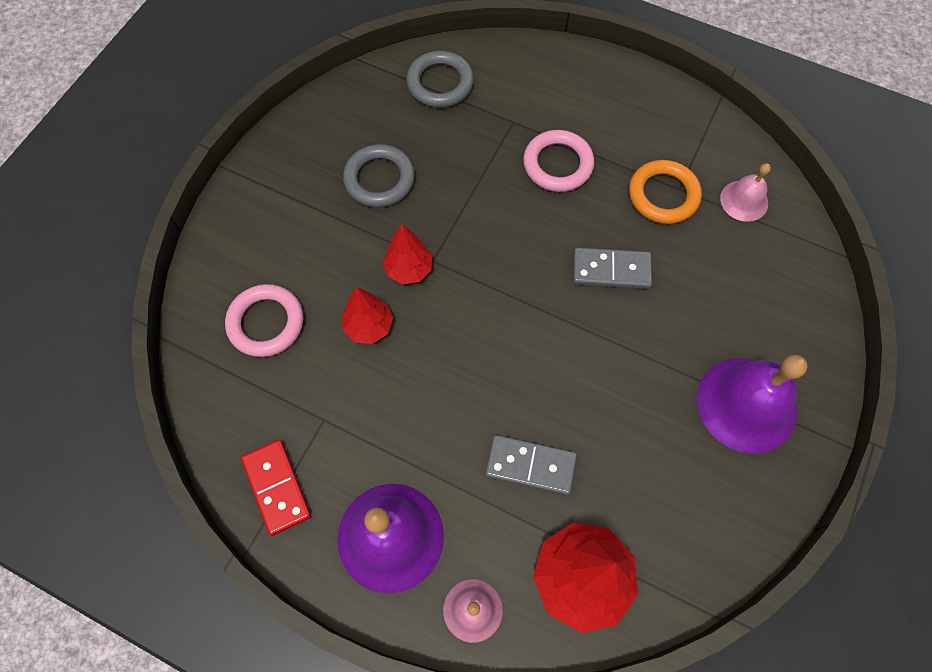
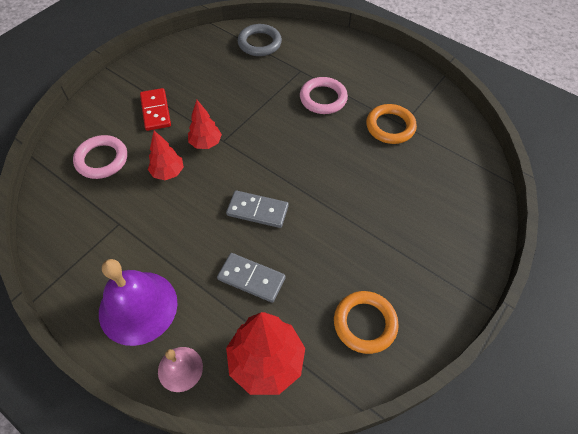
camera: 10 degrees right, 10 degrees down
(276, 487) = (72, 260): red domino -> red domino (155, 111)
(379, 179) = (203, 89): grey ring -> none
(611, 270) = (342, 165): grey domino -> grey domino (257, 210)
(694, 499) = (365, 323): none -> orange ring
(744, 200) = (446, 138): pink bell -> none
(746, 404) = (419, 266): purple bell -> none

